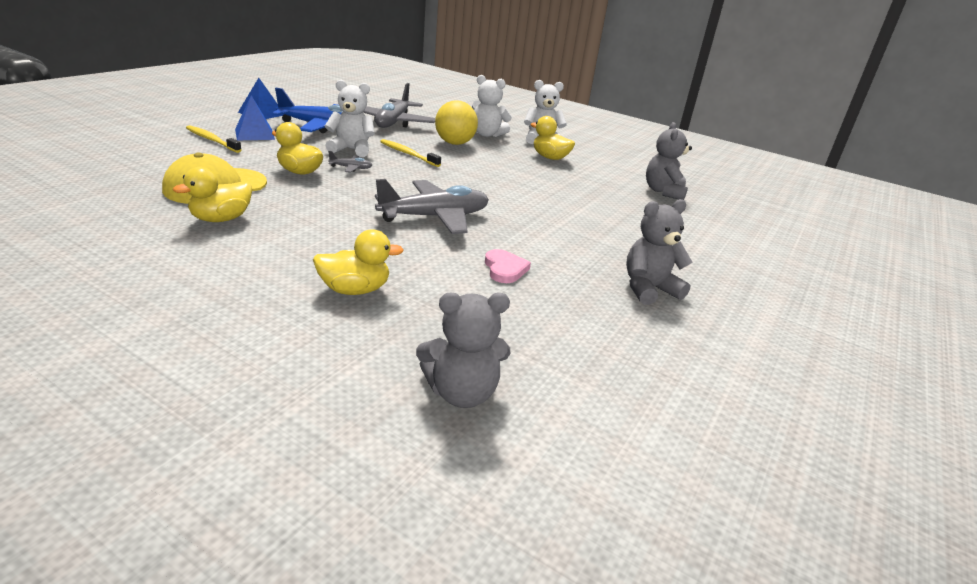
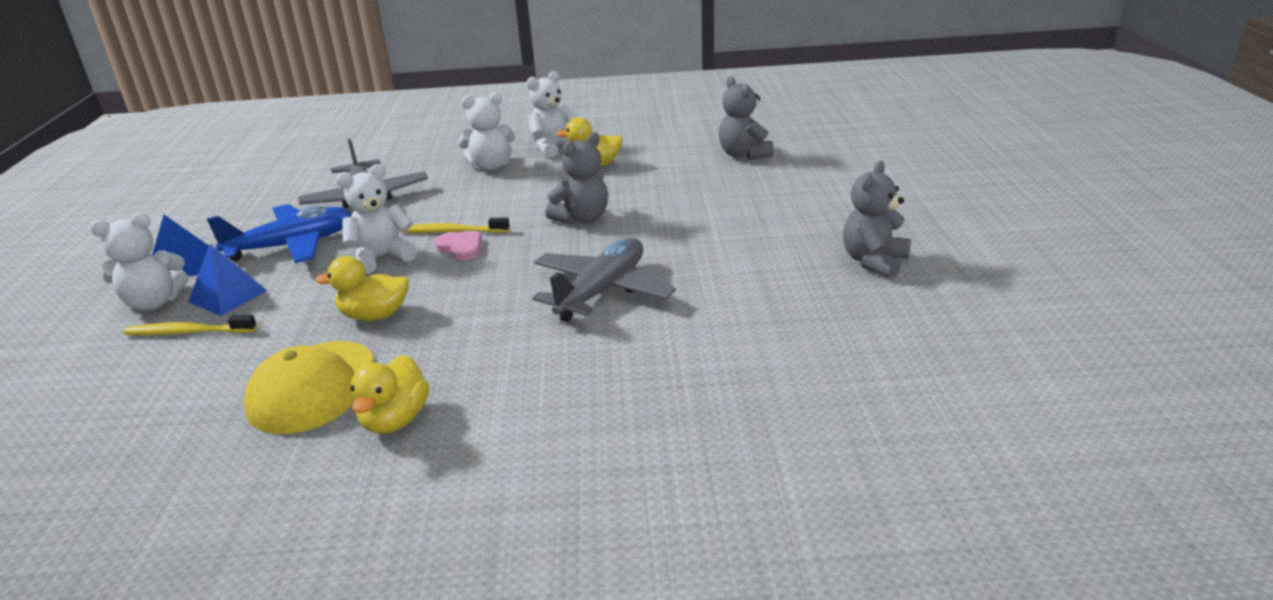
camera: 30 degrees left, 0 degrees up
(222, 123) = (154, 302): none -> white teddy bear
(351, 168) = (422, 280): grey plane -> none
(355, 290) = (663, 410): yellow duck -> none
(454, 143) = (477, 194): yellow ball -> none
(461, 393) = (895, 442): grey teddy bear -> grey teddy bear (582, 218)
(505, 269) = (746, 309): pink heart -> pink heart (461, 248)

